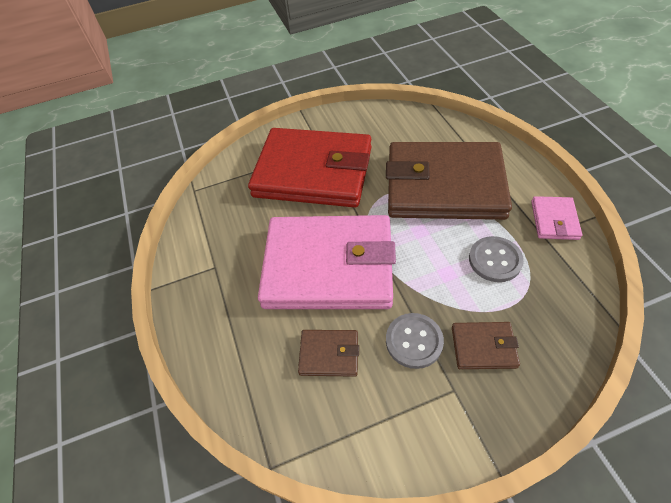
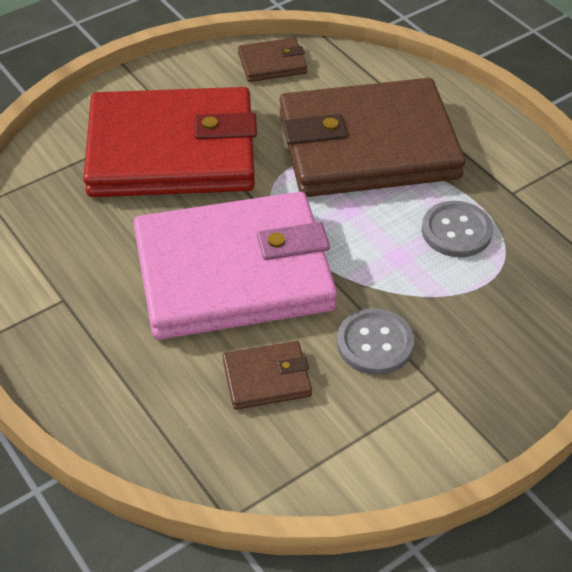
camera: 20 degrees left, 5 degrees down
(483, 347) = (464, 334): brown wallet -> brown wallet (272, 63)
(554, 220) = (522, 171): pink wallet -> none

